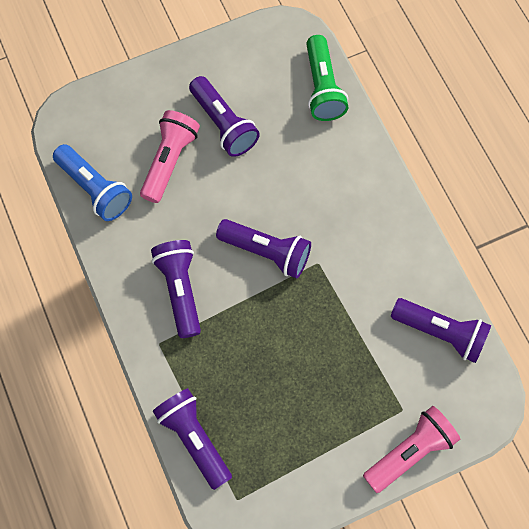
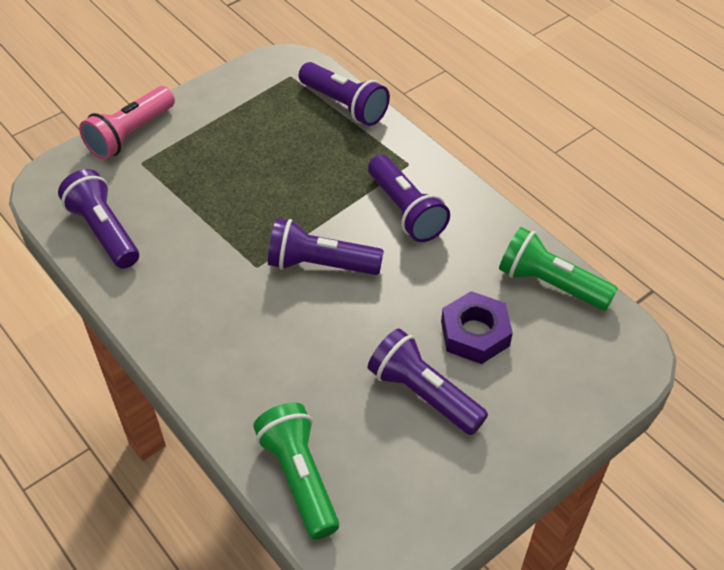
camera: 165 degrees right, 20 degrees down
(95, 189) = (550, 284): blue flashlight -> green flashlight
(169, 161) = (475, 333): pink flashlight -> purple nut
(440, 332) = (104, 231): purple flashlight -> purple flashlight turned 45 degrees clockwise

